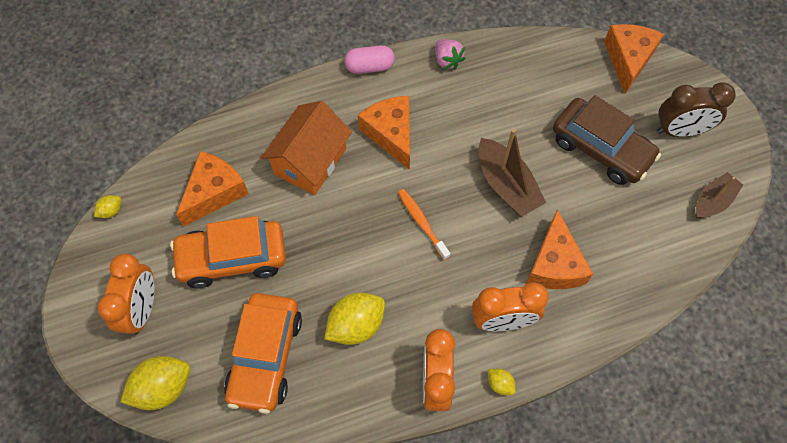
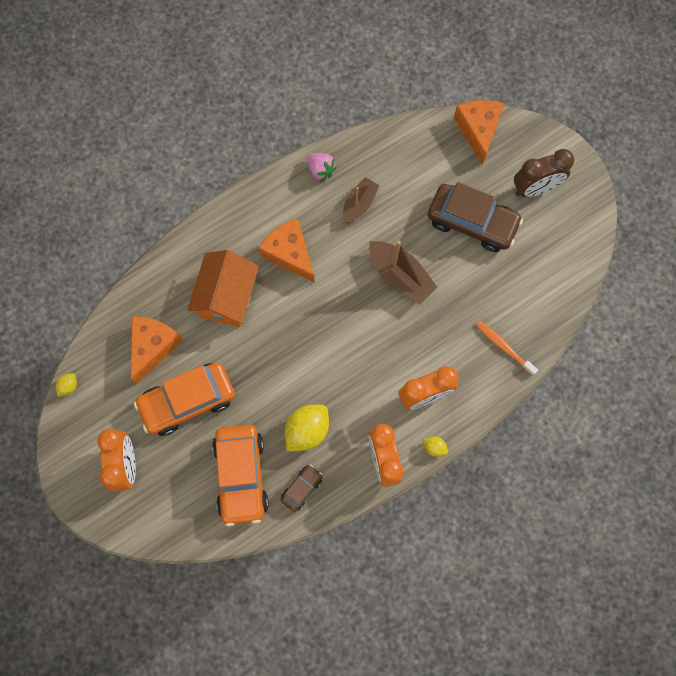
camera: 15 degrees left, 10 degrees up
(163, 388) = (166, 523): yellow lemon -> none
(330, 390) = (302, 488): none -> brown car
(369, 67) = (253, 193): pink capsule -> none
(422, 223) = (338, 328): orange toothbrush -> orange toothbrush (504, 347)
(554, 264) = (455, 336): orange cheese -> none
(712, 201) = (573, 247): brown boat -> brown boat (359, 204)

